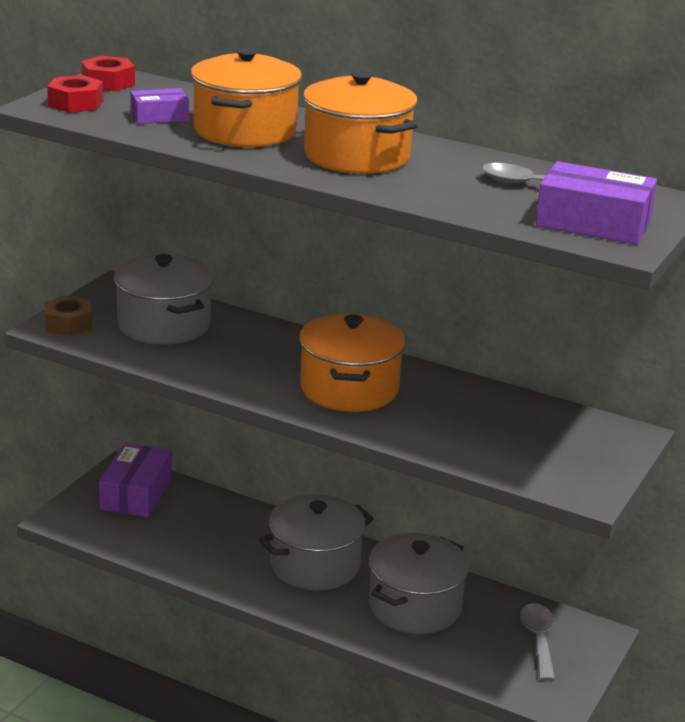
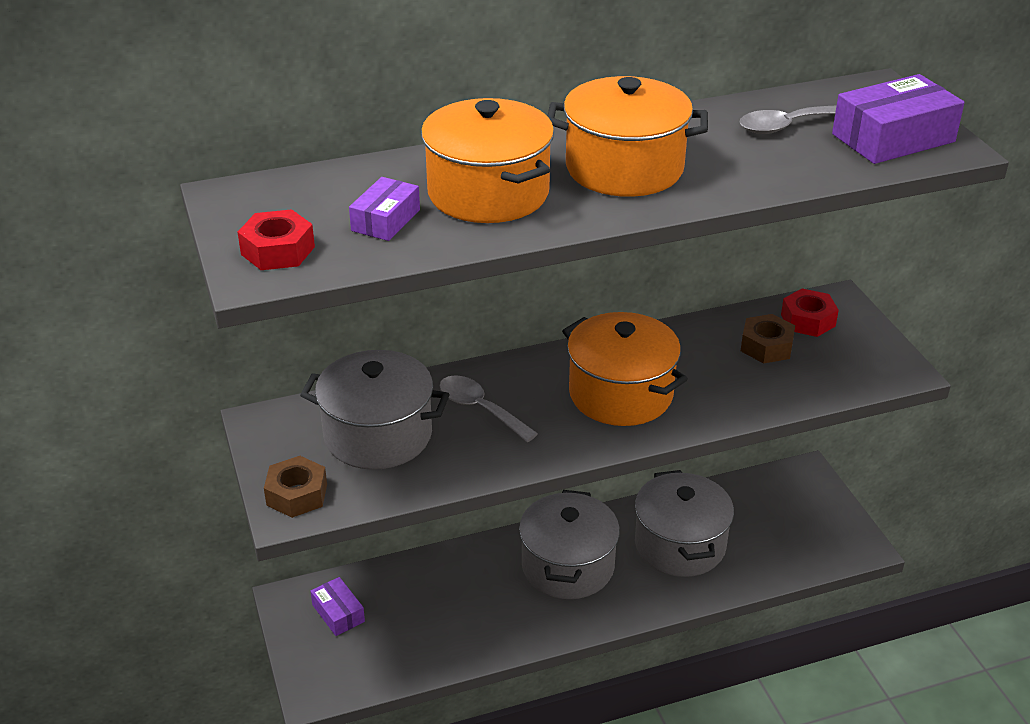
camera: 45 degrees left, 10 degrees up
(108, 83) = (246, 206): red nut -> red nut (808, 320)
(136, 493) = (338, 613): purple box -> purple box, size x0.58
(511, 424) = (766, 346): none -> brown nut
(538, 640) = (784, 507): grey spoon -> grey spoon (480, 409)

